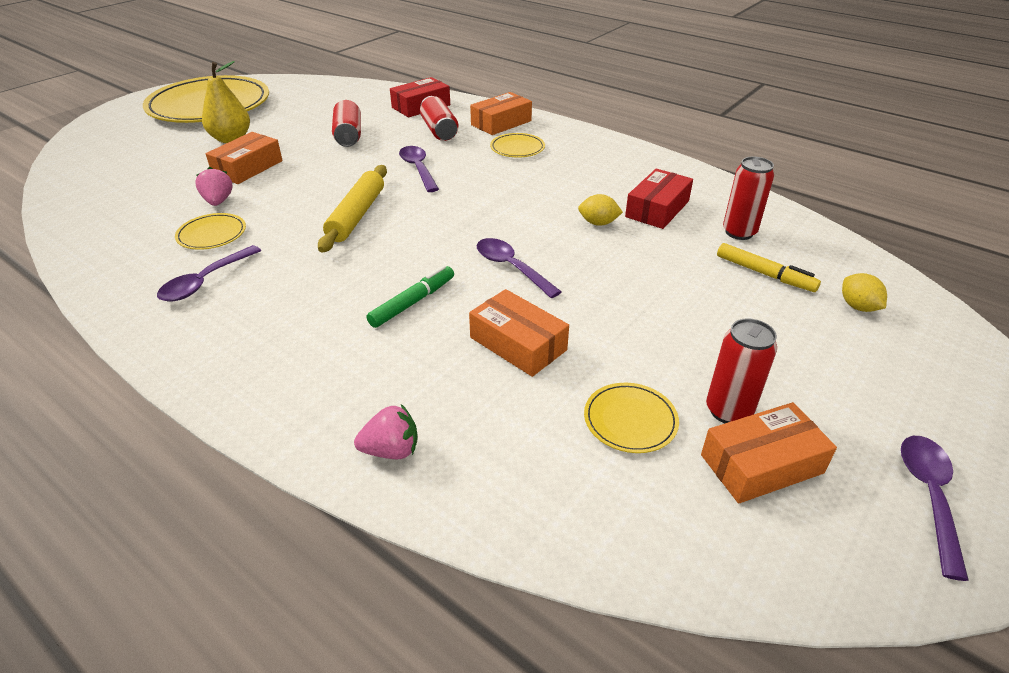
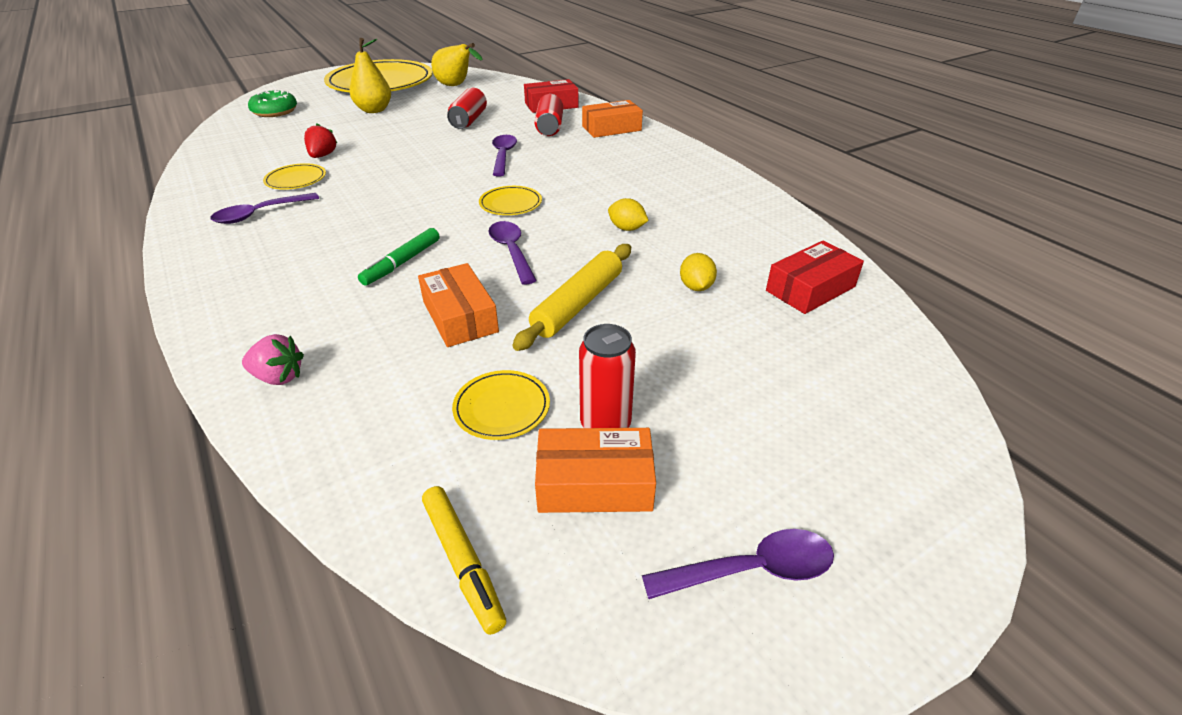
camera: 20 degrees right, 0 degrees up
(110, 158) = (275, 111): none -> green donut
(218, 201) = (322, 156): pink strawberry -> red strawberry
(247, 168) = (367, 134): orange box -> none
(301, 98) = (456, 86): none -> yellow pear
(356, 215) = (418, 184): yellow rolling pin -> yellow rolling pin (578, 304)
(413, 302) = (402, 263): green marker -> green marker turned 150 degrees clockwise
(517, 148) = (607, 152): yellow plate -> yellow plate (510, 204)
(657, 209) = (697, 226): red box -> red box (810, 289)
(739, 232) = (765, 263): red can -> none
(764, 274) = (758, 307): yellow marker -> yellow marker (463, 562)
(858, 307) = (837, 360): yellow lemon -> yellow lemon (696, 287)
(929, 496) = (751, 569): purple spoon -> purple spoon turned 45 degrees clockwise

